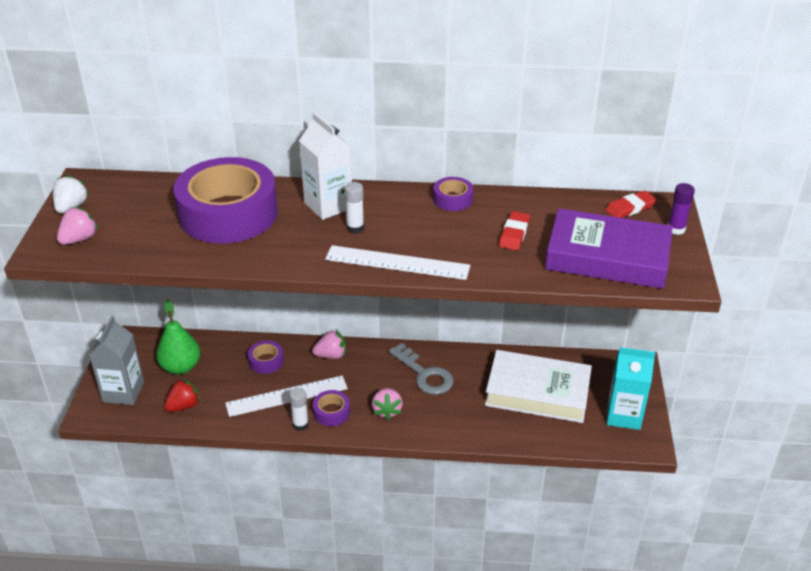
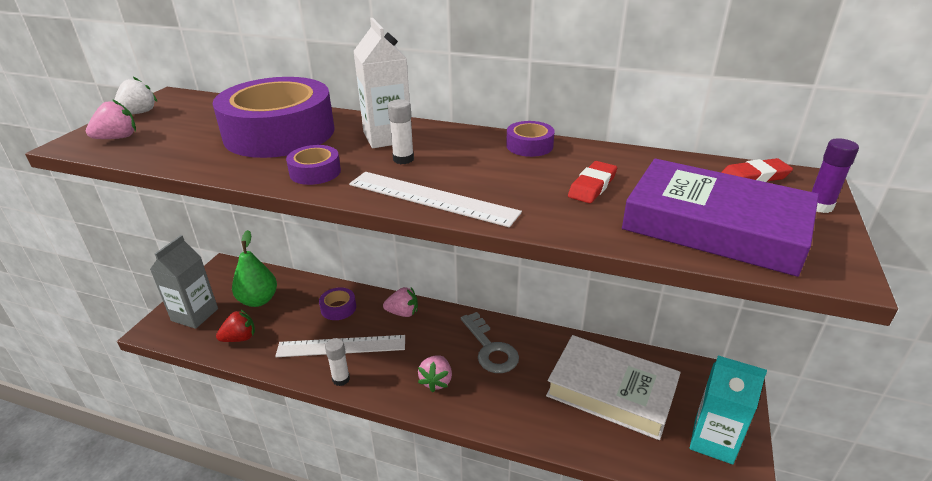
camera: 15 degrees right, 5 degrees down
(331, 412) = (378, 372): purple tape -> purple tape (315, 172)

